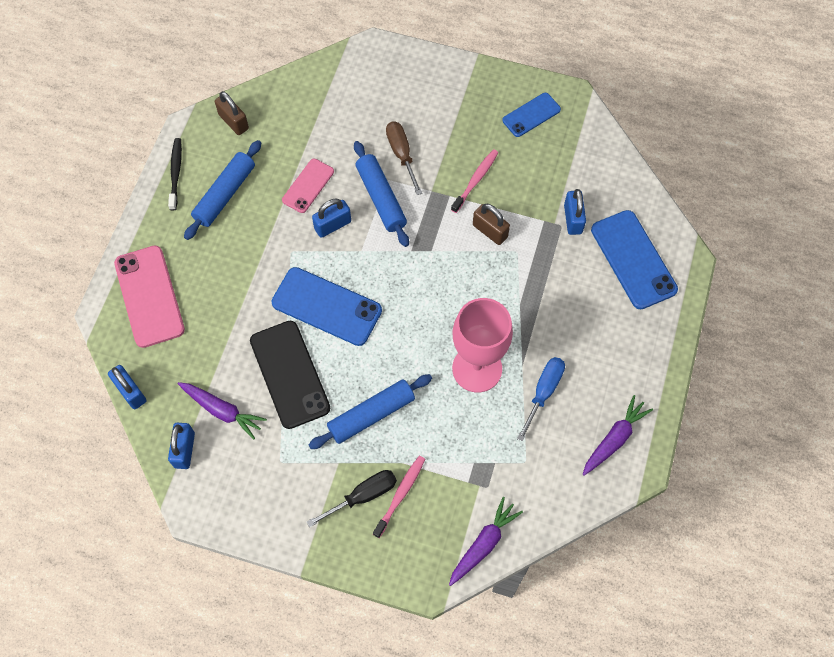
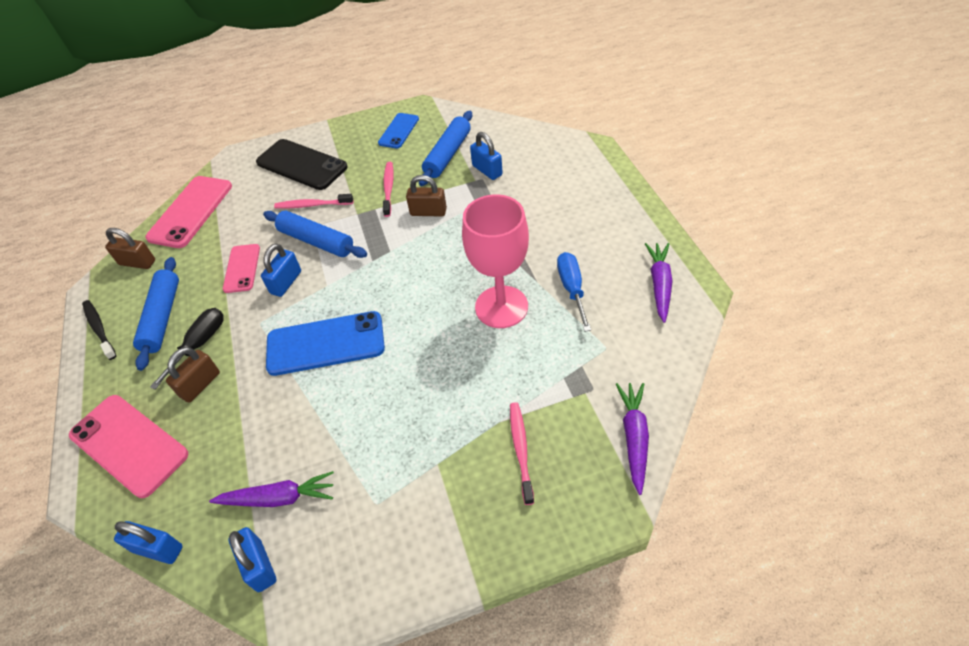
camera: 30 degrees left, 15 degrees down
(220, 279) = (200, 384): none -> brown padlock
(289, 374) = (329, 420): black phone -> black phone (301, 165)
(301, 92) = (190, 212): none -> pink phone
(363, 496) = (485, 476): black screwdriver -> black screwdriver (199, 344)
(371, 414) = (436, 401): blue rolling pin -> blue rolling pin (447, 154)
(402, 154) = (312, 205): brown screwdriver -> pink toothbrush
(633, 259) = (555, 168): blue phone -> none

